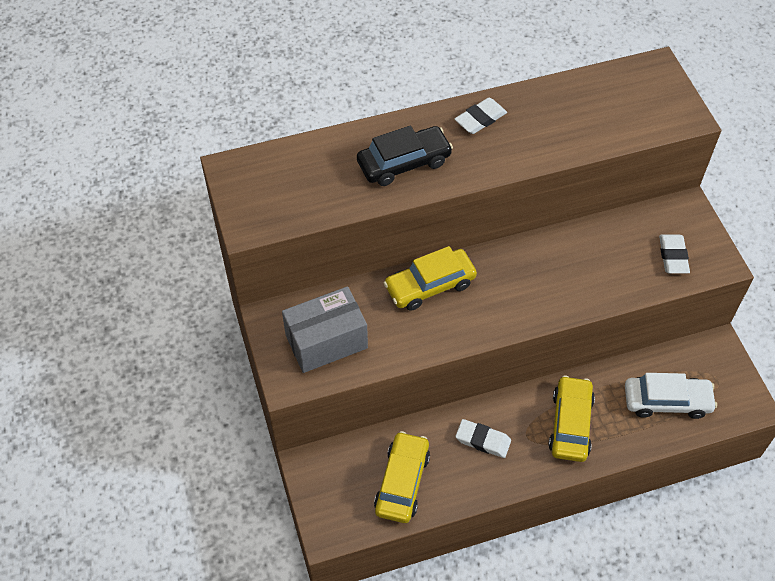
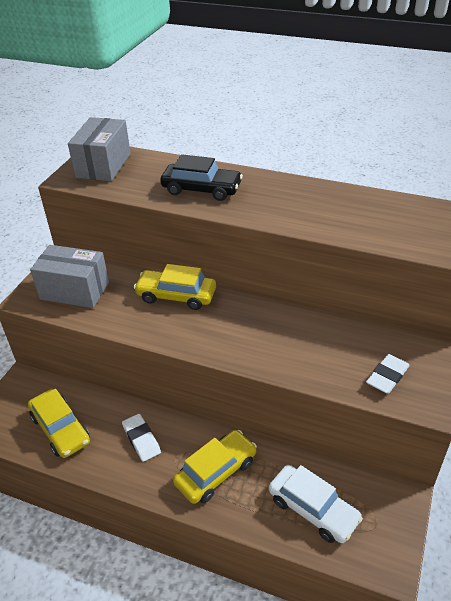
camera: 40 degrees right, 15 degrees down
(265, 186) = (103, 165): none -> grey box
(402, 482) = (60, 429): yellow car -> yellow car turned 90 degrees clockwise
(480, 119) = (285, 189): white eraser -> none

